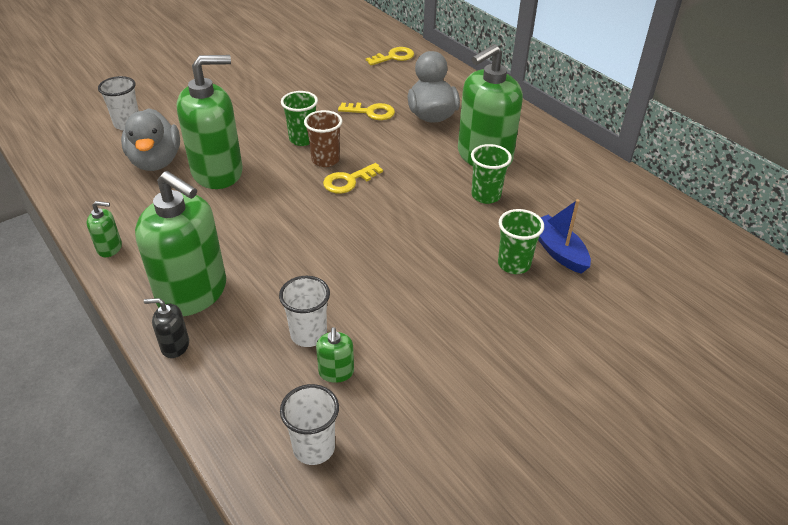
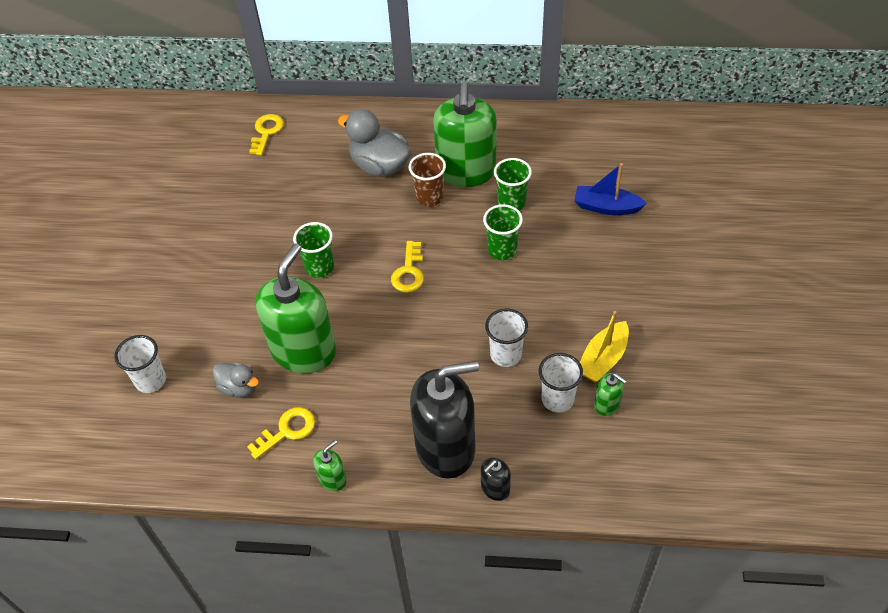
camera: 45 degrees left, 10 degrees up
(156, 161) = (239, 387): grey duck -> grey duck, size x0.57
(193, 293) = (445, 448): green soap dispenser -> black soap dispenser
(314, 448) = (662, 456): white cup -> white cup (505, 355)
(325, 160) = (365, 270): brown cup -> brown cup (429, 198)
(371, 112) = (332, 200): yellow key -> yellow key (287, 431)
(385, 341) = (603, 359): none -> yellow boat
(514, 264) = (596, 239): green cup -> green cup (502, 250)

